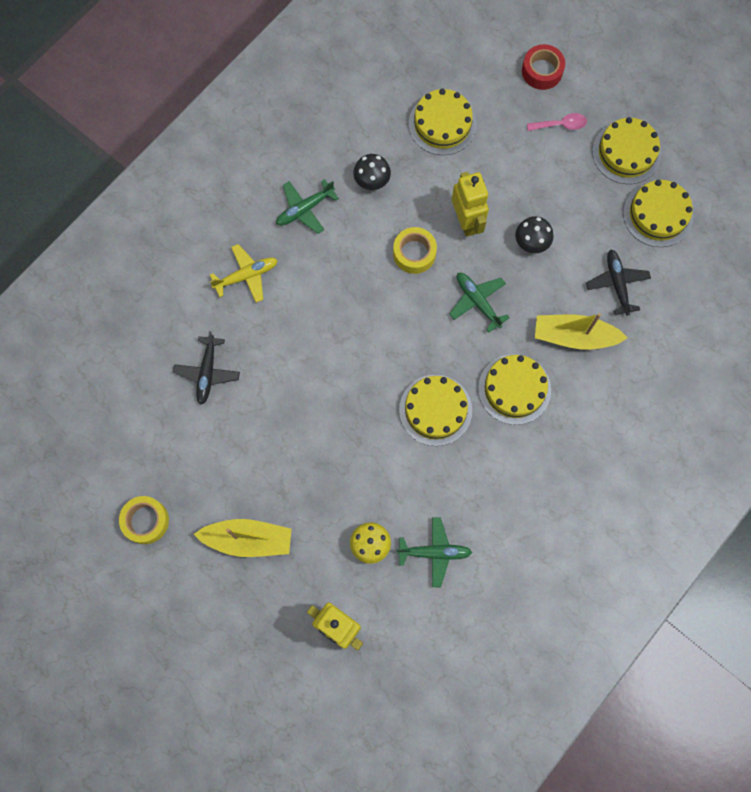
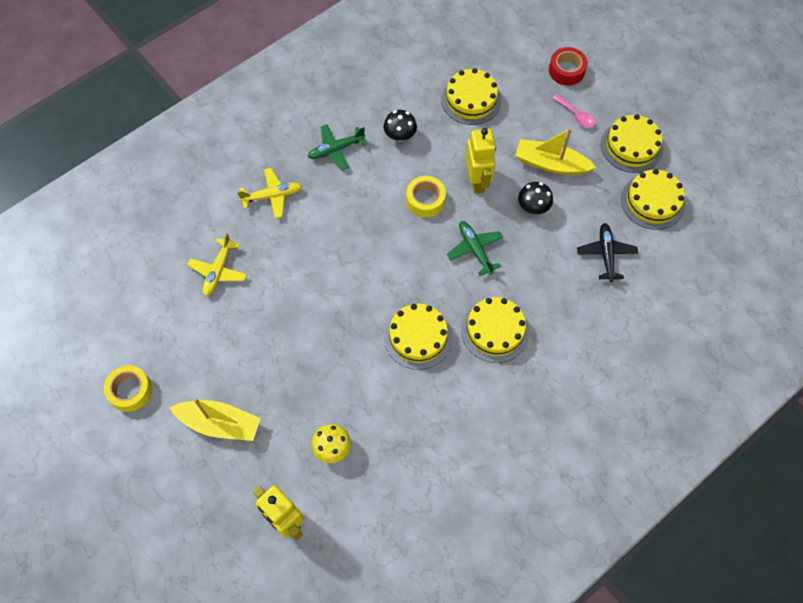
camera: 10 degrees right, 10 degrees down
(207, 373) = (218, 271): black plane -> yellow plane
(434, 552) = (391, 466): green plane -> none
(561, 125) = (576, 115): pink spoon -> pink spoon turned 45 degrees clockwise
(574, 336) = (559, 293): yellow boat -> yellow boat (550, 164)

